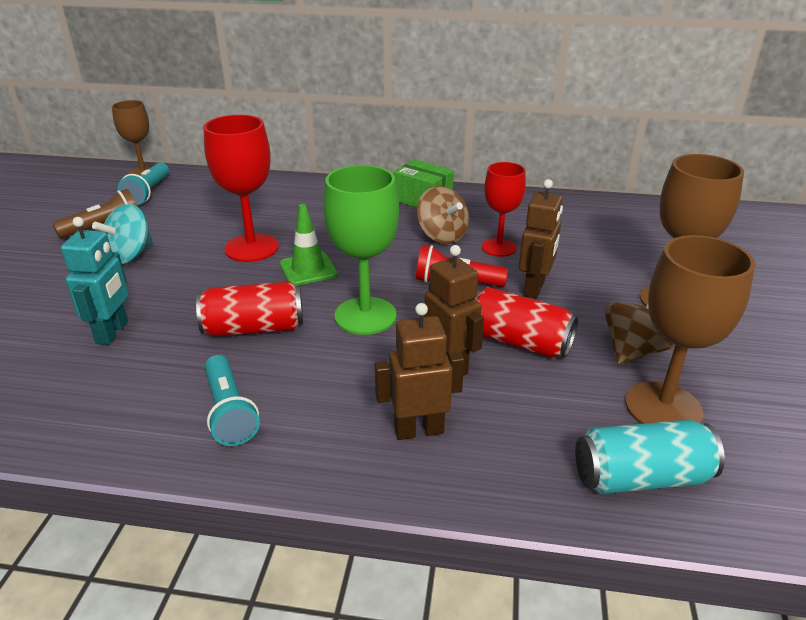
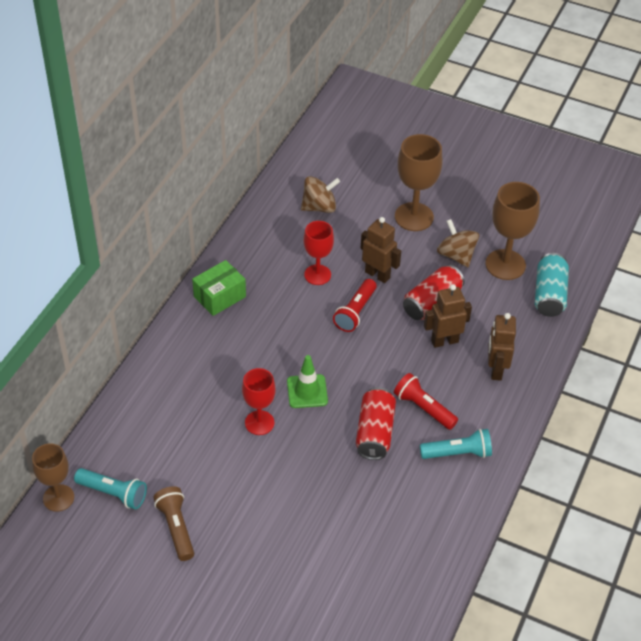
camera: 75 degrees left, 15 degrees up
(113, 332) = (353, 515): turquoise robot -> none
(130, 255) = (240, 506): turquoise spinning top -> none
(251, 248) = (259, 423): red goblet -> red goblet, size x0.66
(310, 364) = (423, 408): none -> red flashlight
(365, 316) = (380, 370): green goblet -> none
(442, 235) = (287, 301): brown spinning top -> brown spinning top (319, 207)

